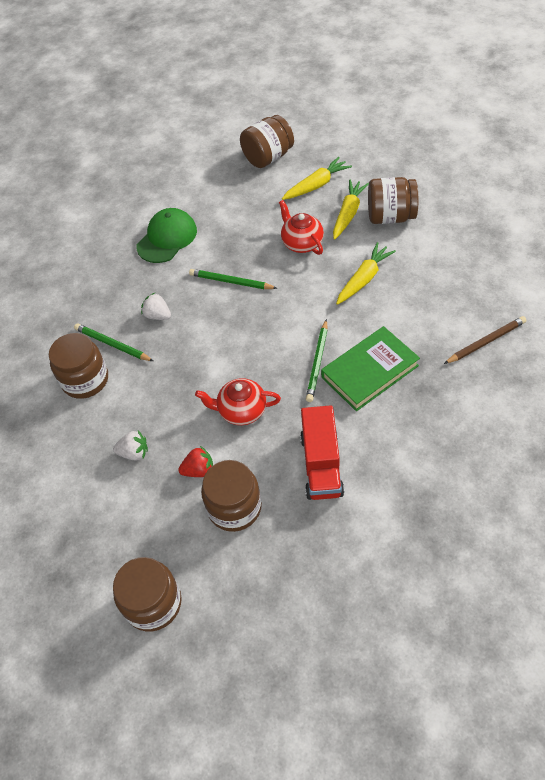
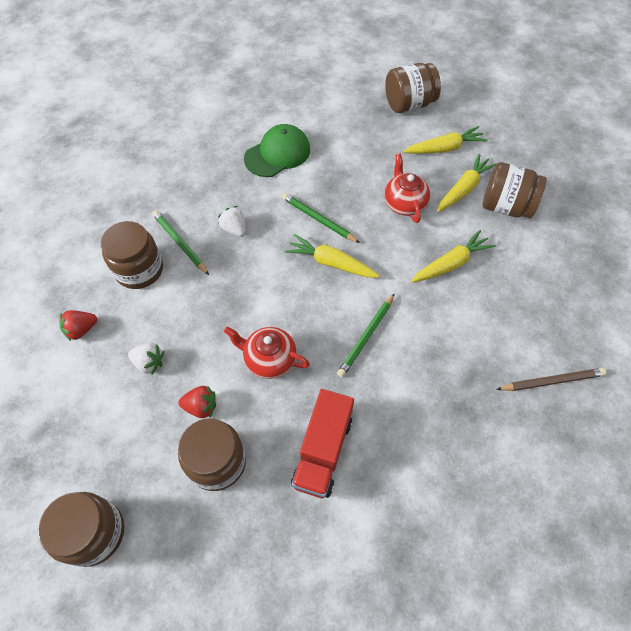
camera: 15 degrees right, 5 degrees up
(56, 448) = (81, 330): none -> red strawberry
(259, 314) = (330, 263): none -> yellow carrot
(369, 371) = (415, 367): green book -> none

